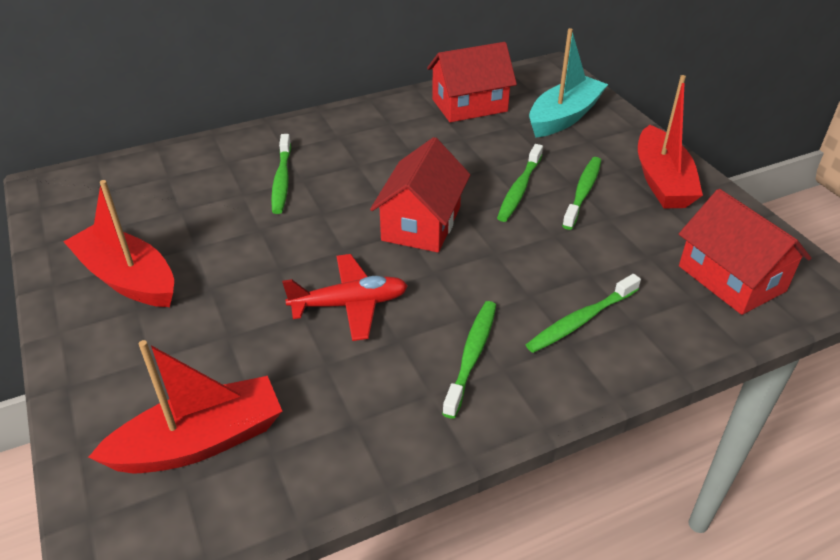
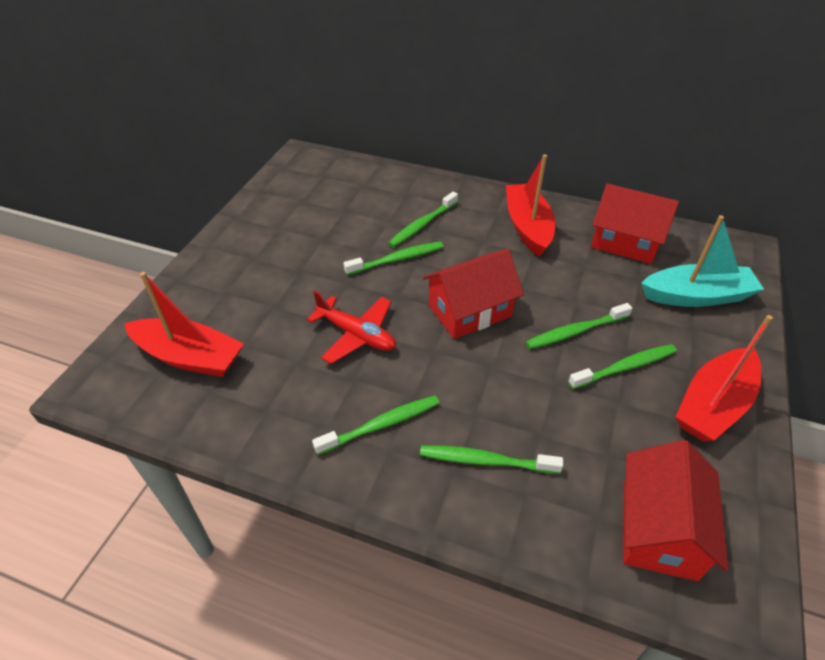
camera: 45 degrees right, 5 degrees up
(128, 279) = (270, 237): red boat -> red boat (527, 227)
(299, 221) = (397, 259): none -> green toothbrush

